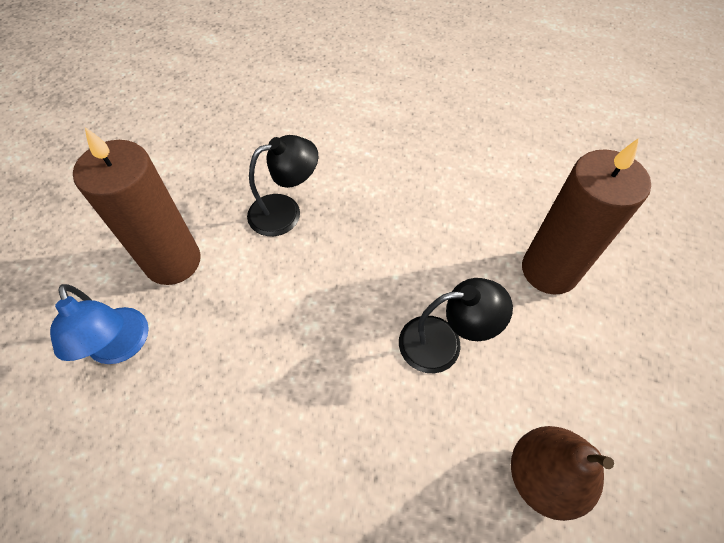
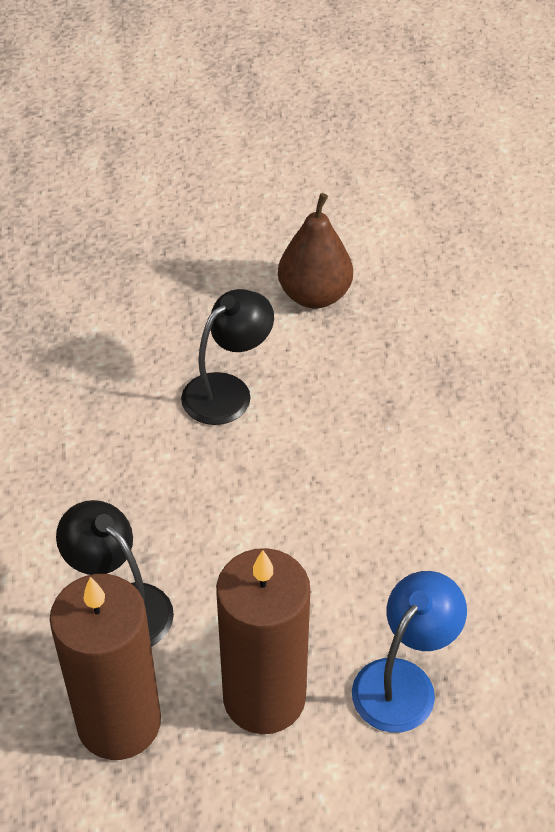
camera: 115 degrees left, 10 degrees down
(443, 343) = (227, 390): black lamp -> black lamp turned 75 degrees clockwise
(549, 270) = (92, 329): brown candle -> brown candle (119, 722)

